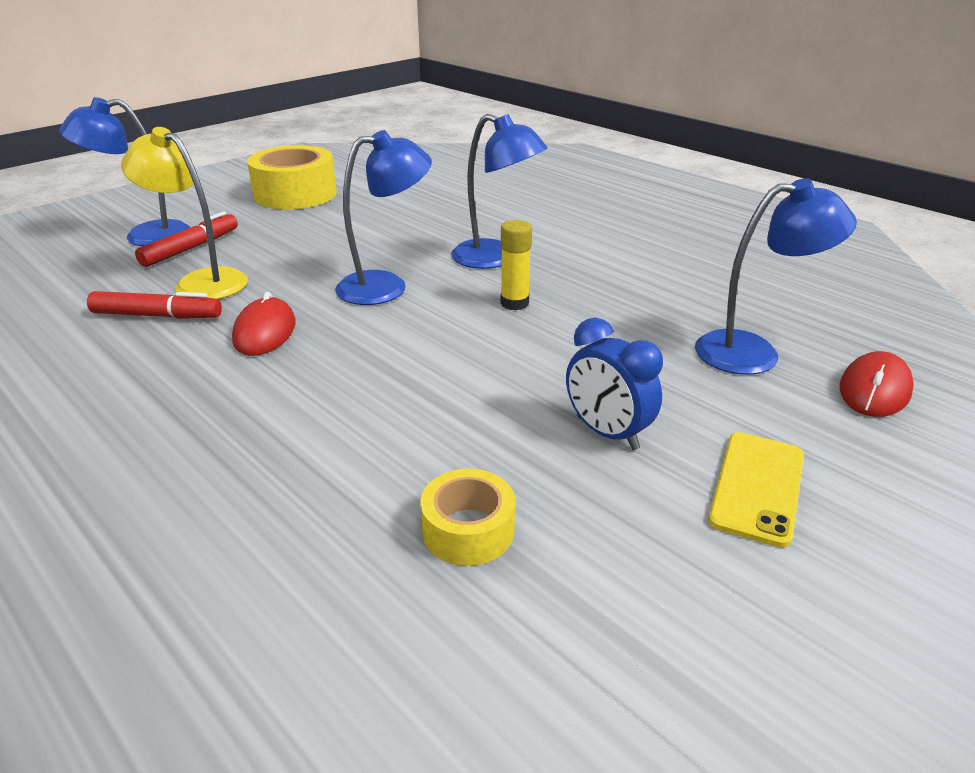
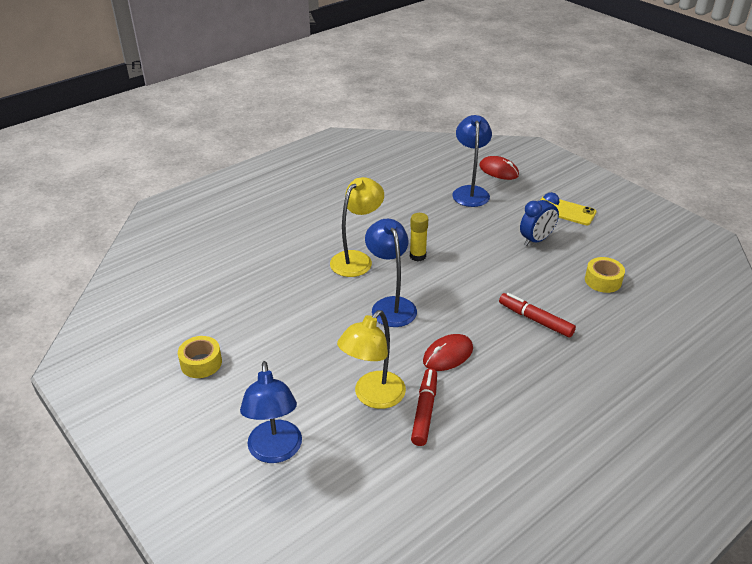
camera: 85 degrees left, 5 degrees up
(191, 248) = (310, 414): red marker -> red marker (535, 320)
(265, 331) = (448, 355): red mouse -> red mouse turned 45 degrees counterclockwise
(295, 194) = (201, 363): yellow tape -> yellow tape, size x0.55
(495, 258) = (357, 259): blue lamp -> yellow lamp

